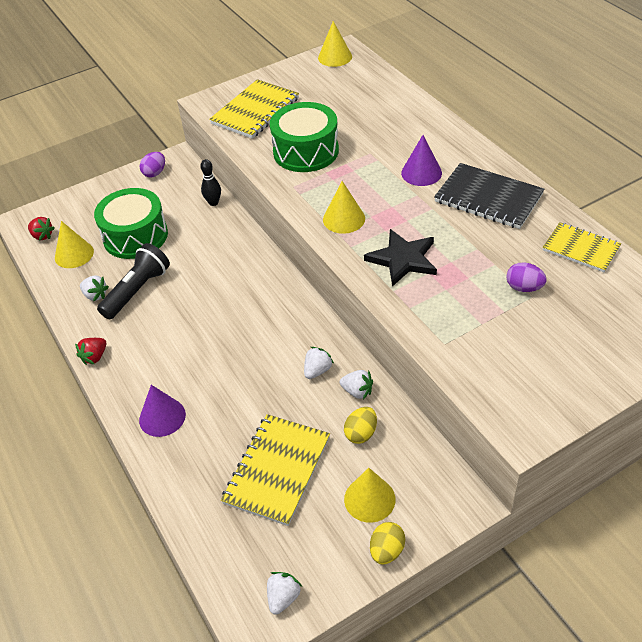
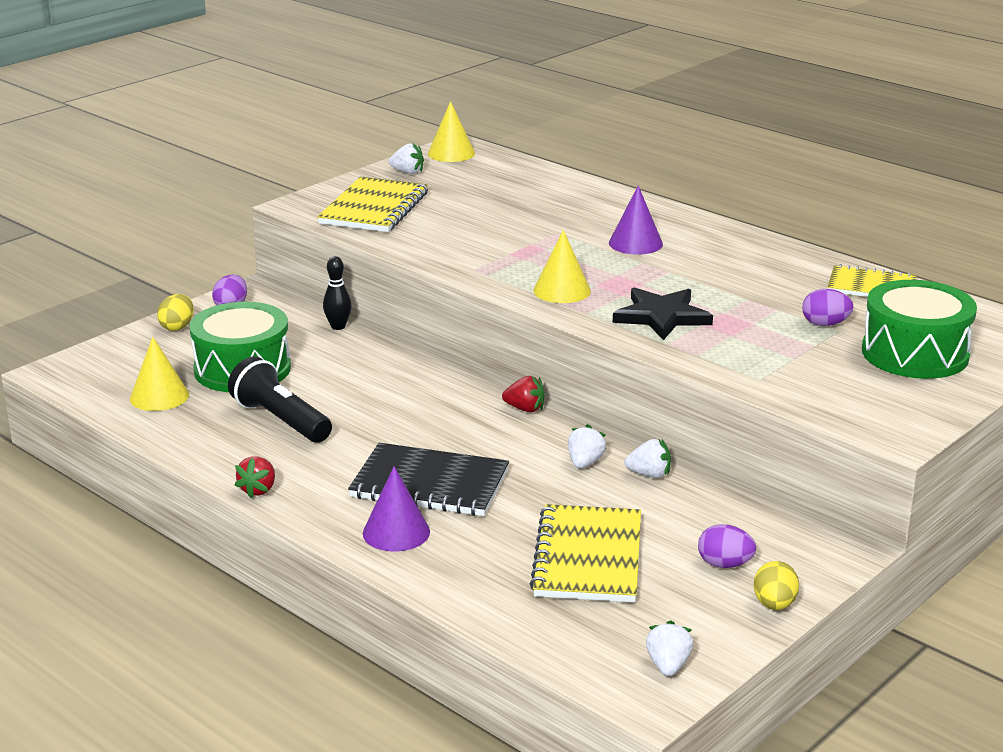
camera: 20 degrees left, 20 degrees down
(42, 236) = (96, 383): red strawberry -> red strawberry (525, 409)
(95, 295) = (219, 432): white strawberry -> white strawberry (407, 172)
(137, 290) = (280, 420): black flashlight -> black flashlight turned 60 degrees counterclockwise
(306, 151) = (470, 238): green drum -> green drum (915, 353)
(361, 433) = (677, 510): yellow egg -> yellow egg (177, 327)
(369, 499) = (724, 564): yellow cone -> purple egg
(488, 198) = (734, 257): black notebook -> black notebook (430, 484)

